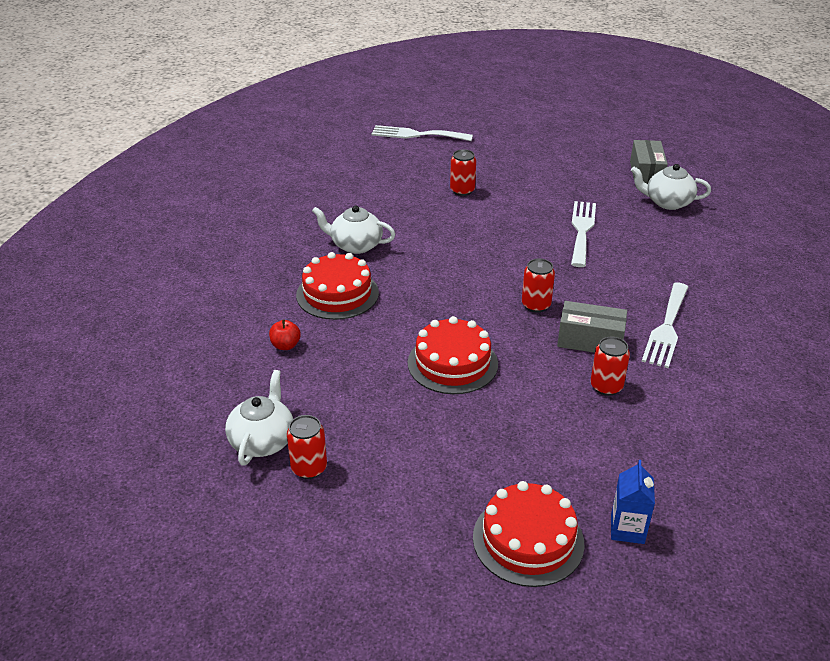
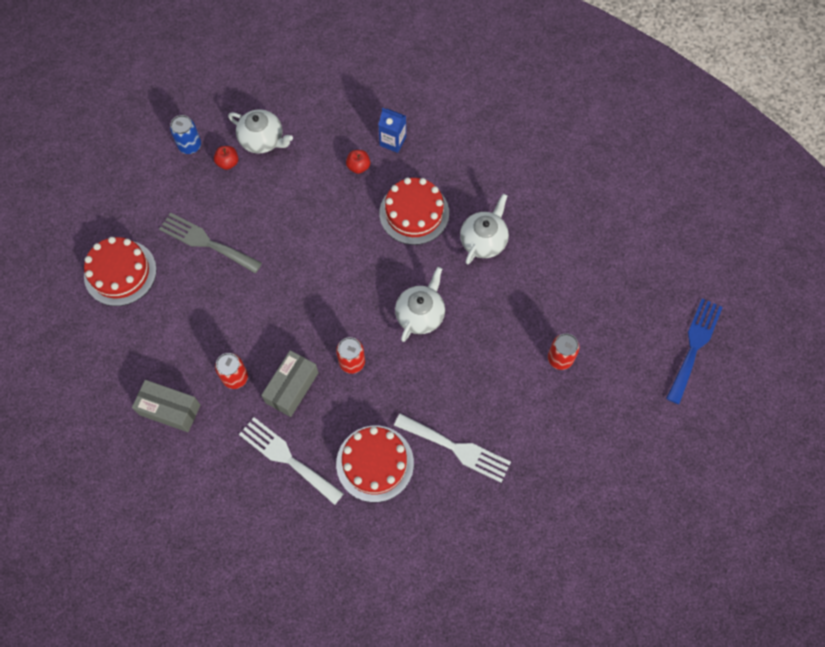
camera: 105 degrees right, 30 degrees up
(288, 519) = (190, 145): none -> blue can
(309, 468) = (228, 163): red can -> red apple
(417, 135) = (694, 346): white fork -> blue fork
(442, 458) = (206, 242): none -> grey fork
(452, 363) = (299, 275): red cake -> red cake (375, 463)
(627, 529) = (104, 334): blue carton -> blue carton (393, 141)
(646, 174) = (553, 568): grey box -> grey box (170, 410)
(667, 202) = (487, 562): white teapot -> white teapot (420, 314)

